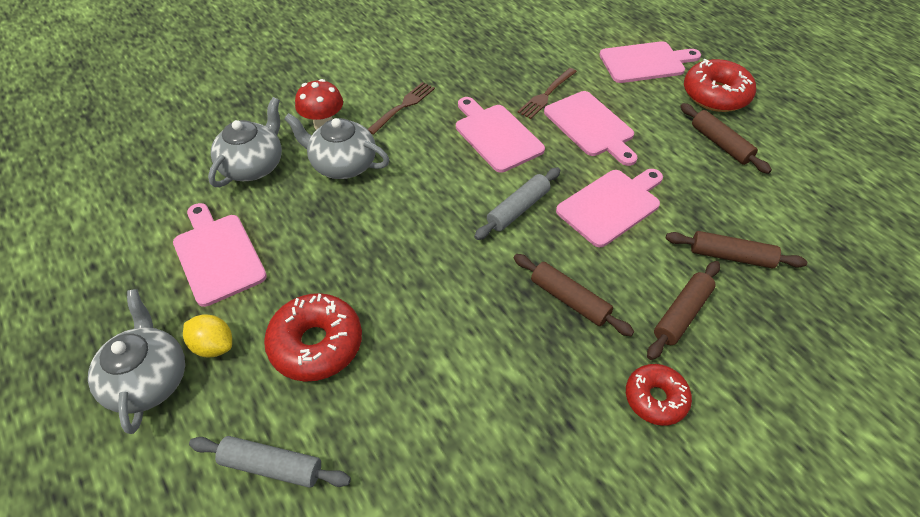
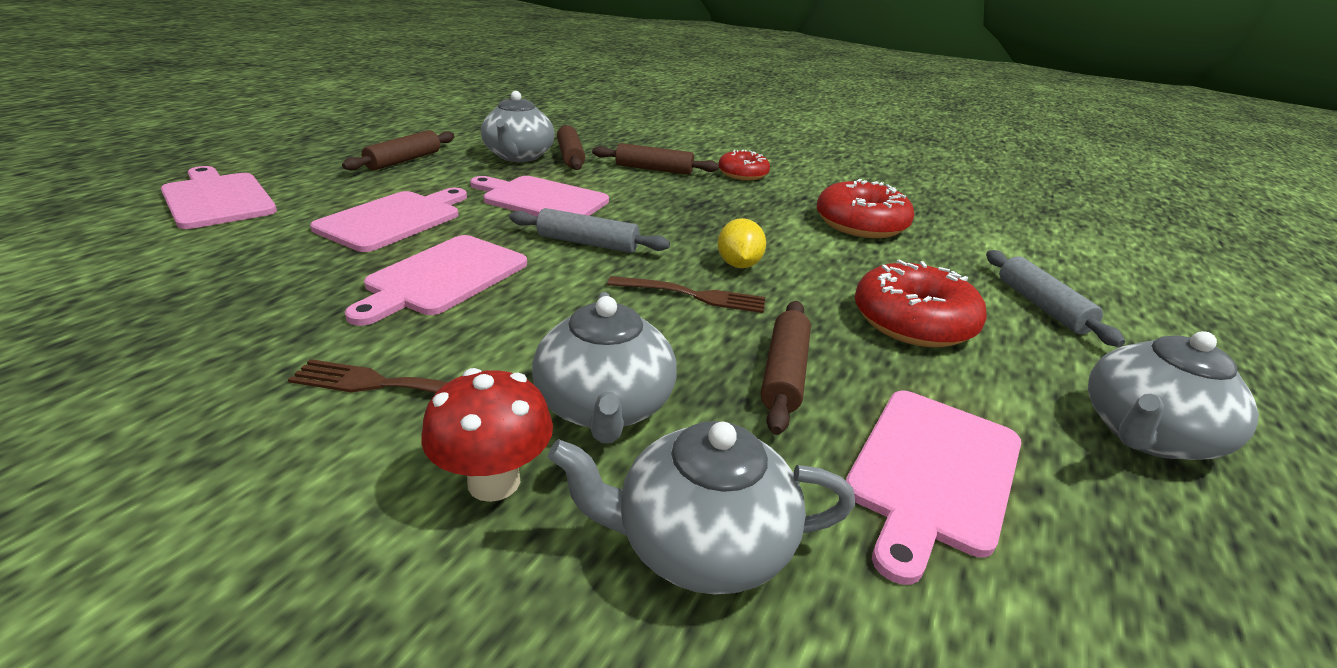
camera: 120 degrees left, 20 degrees down
(214, 346) = (1031, 398): yellow lemon -> yellow lemon (738, 265)
(546, 94) = (317, 254): brown fork -> brown fork (692, 295)
(569, 299) = (688, 207): brown rolling pin -> brown rolling pin (784, 374)
(715, 95) = (303, 163): red donut -> red donut (861, 224)
(731, 217) = (519, 156): none -> grey teapot

